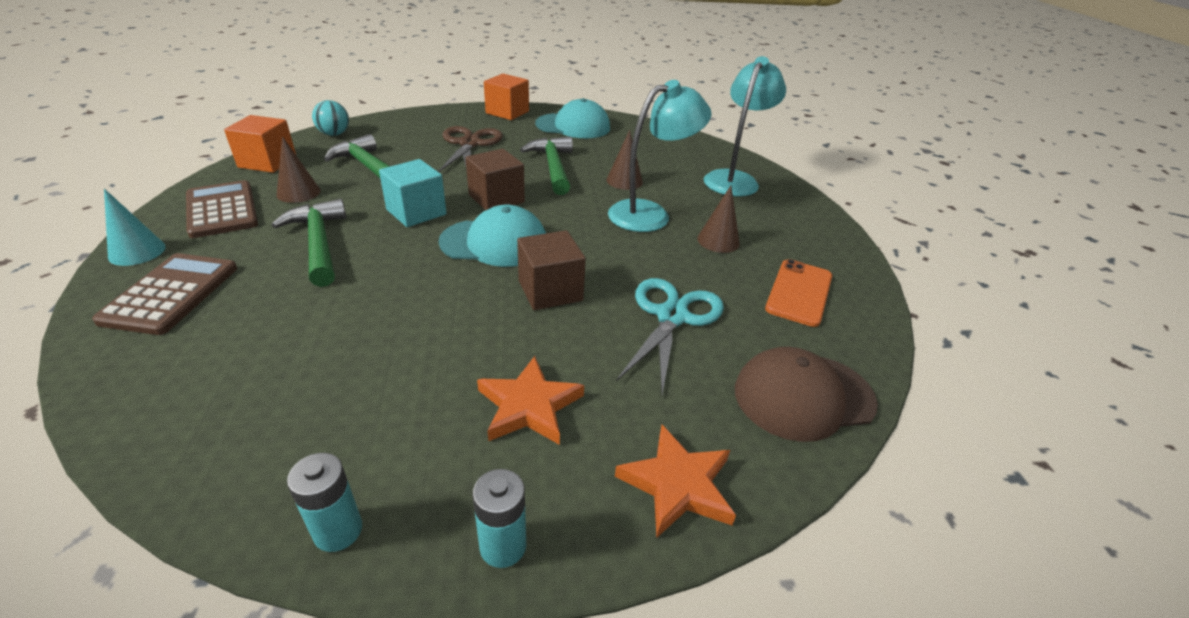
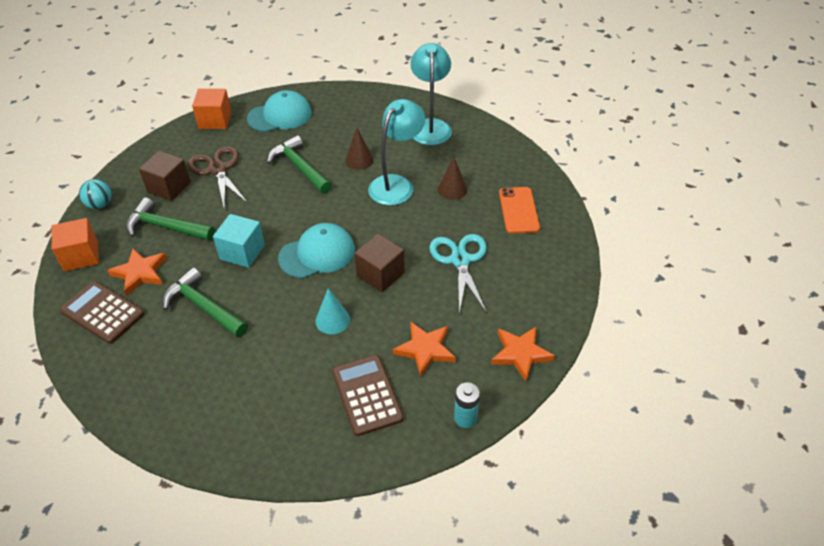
camera: 25 degrees left, 10 degrees up
(137, 252) = (88, 370): turquoise cone -> turquoise cone (332, 320)
(171, 294) = (153, 385): brown calculator -> brown calculator (367, 395)
(298, 192) = (140, 273): brown cone -> orange star
(338, 530) = (389, 449): turquoise battery -> none
(496, 199) = (286, 216): brown cube -> brown cube (169, 187)
(803, 396) = (552, 279): brown cap -> none

